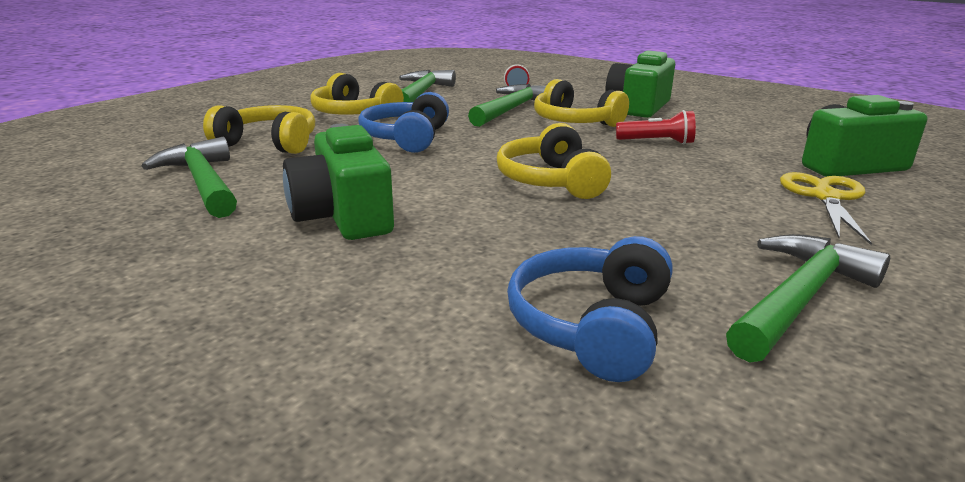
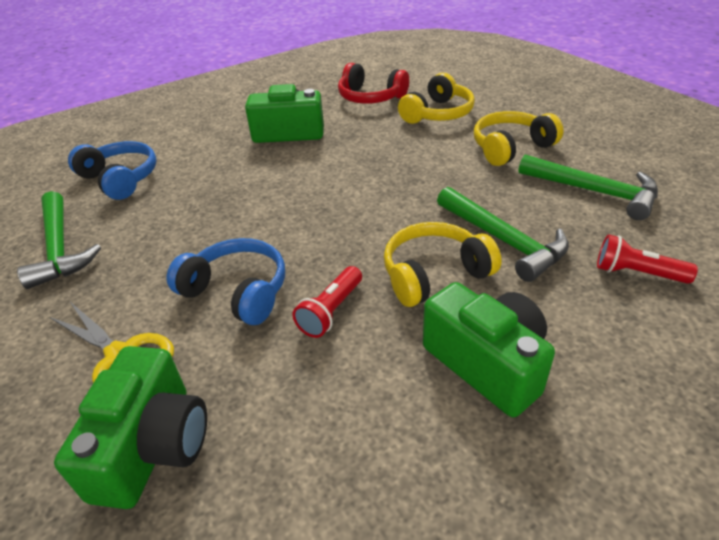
camera: 115 degrees right, 15 degrees up
(203, 182) = (370, 97): green hammer -> red headphones
(407, 138) = (423, 165): blue headphones -> blue headphones (237, 292)
(551, 181) = (282, 211): yellow headphones -> none

